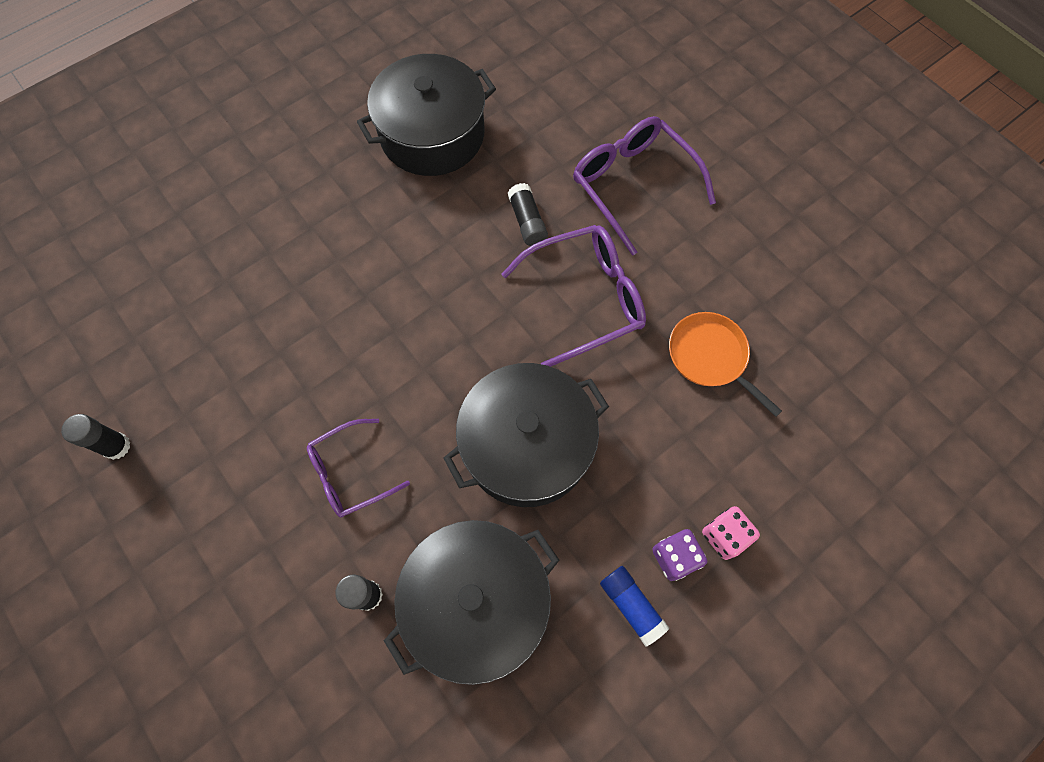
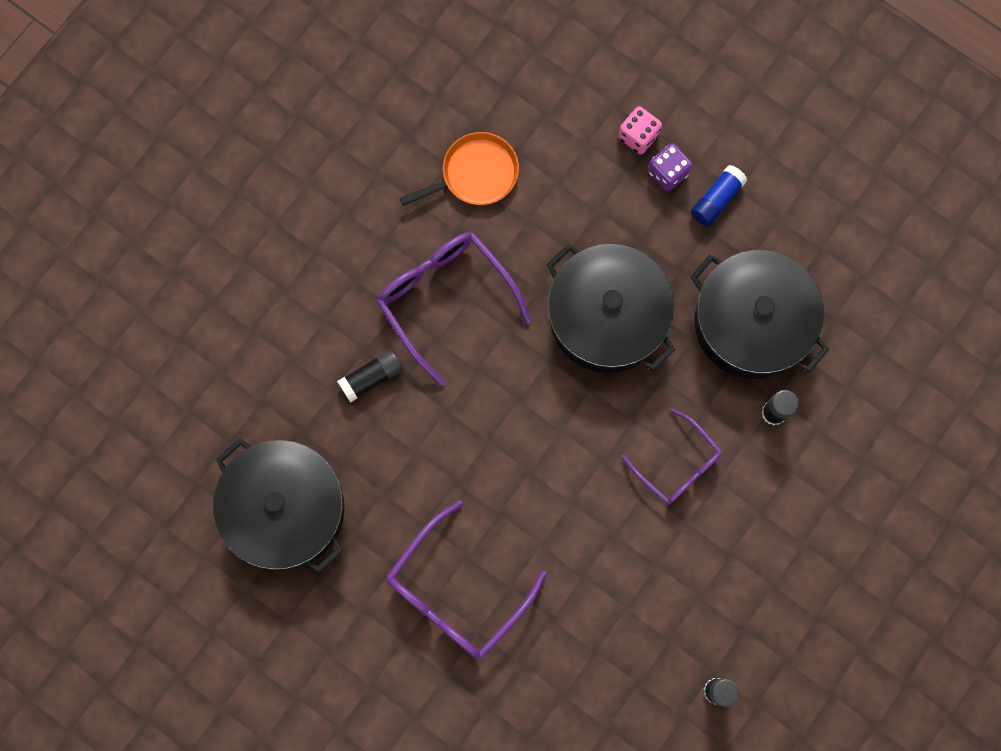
camera: 105 degrees left, 10 degrees up
(633, 185) = (300, 281): purple glasses -> purple glasses (456, 592)
(710, 356) = (476, 174): orange pan -> orange pan turned 150 degrees counterclockwise

